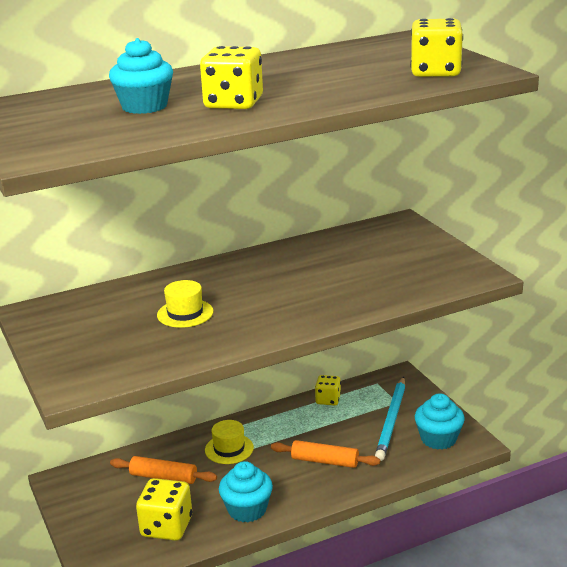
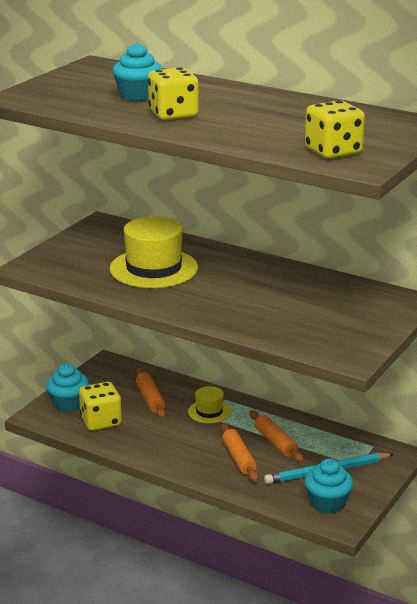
camera: 55 degrees right, 0 degrees up
(185, 313) = (154, 268): yellow hat -> yellow hat, size x1.92
(247, 510) = (149, 446): turquoise cupcake -> turquoise cupcake (68, 404)
(320, 430) = (275, 442): none -> orange rolling pin
(328, 400) = (320, 431): yellow dice -> none

